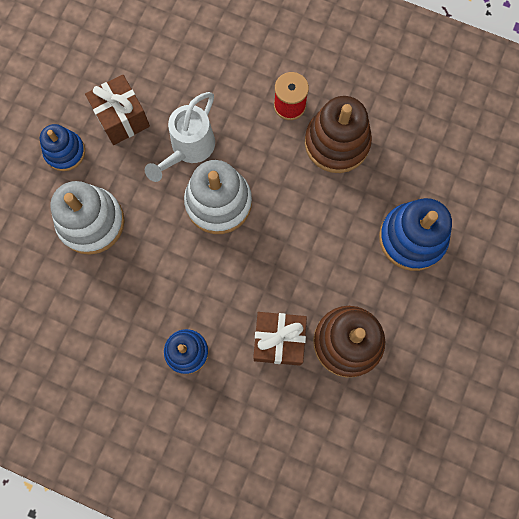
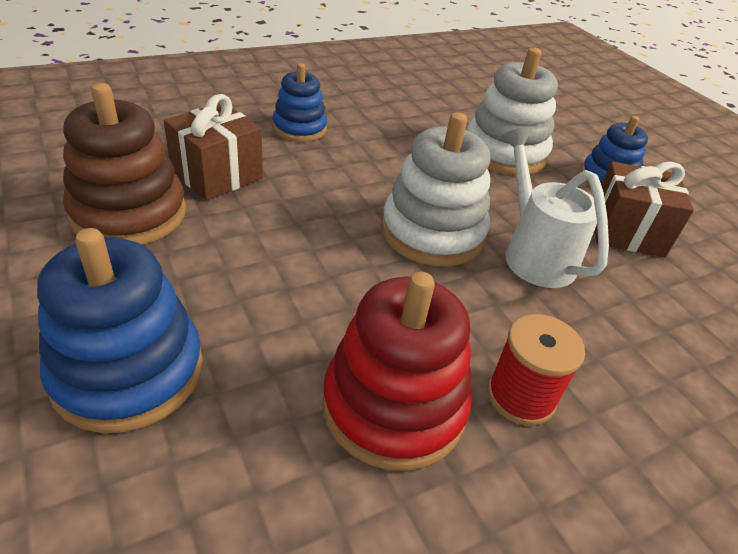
camera: 125 degrees right, 35 degrees down
(337, 143) = (393, 406): brown stacking toy -> red stacking toy

